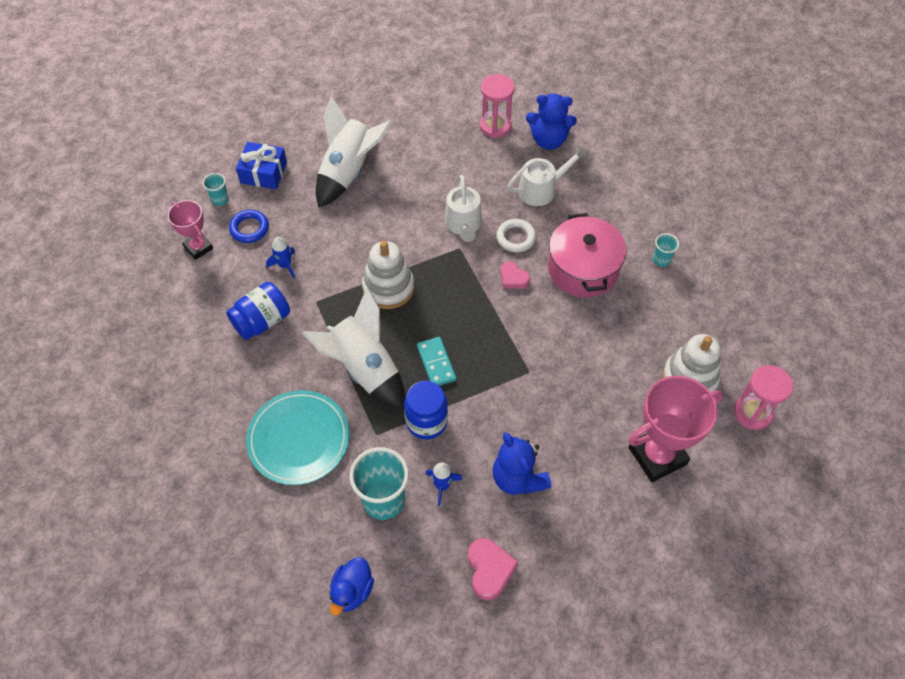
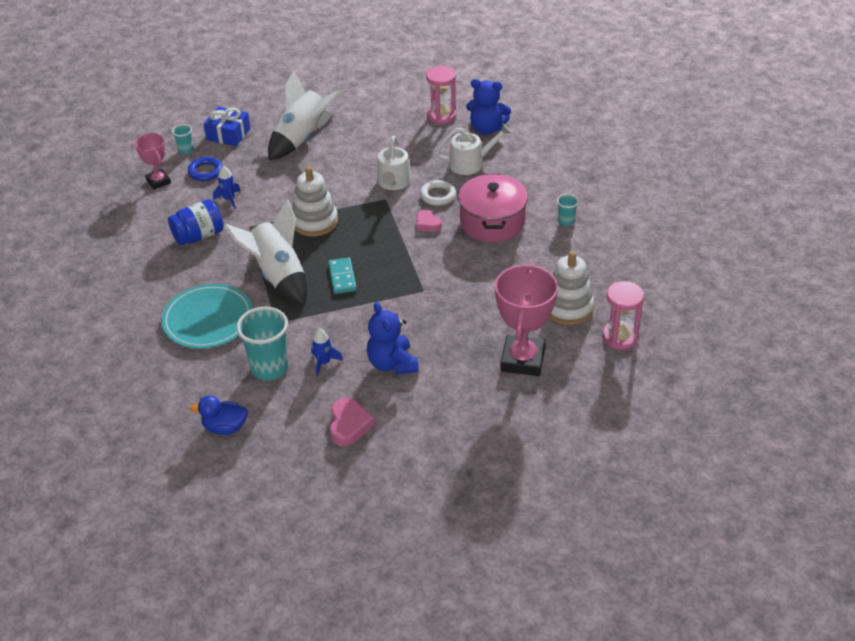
camera: 10 degrees right, 15 degrees down
(352, 591) = (225, 427): blue duck -> blue duck turned 60 degrees clockwise
(426, 422) = (322, 317): blue jar -> none
(657, 456) = (522, 360): pink trophy -> pink trophy turned 60 degrees counterclockwise

